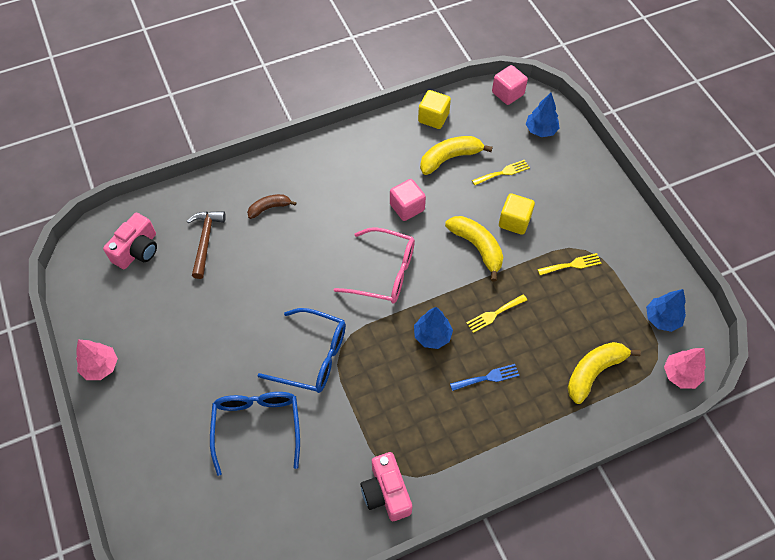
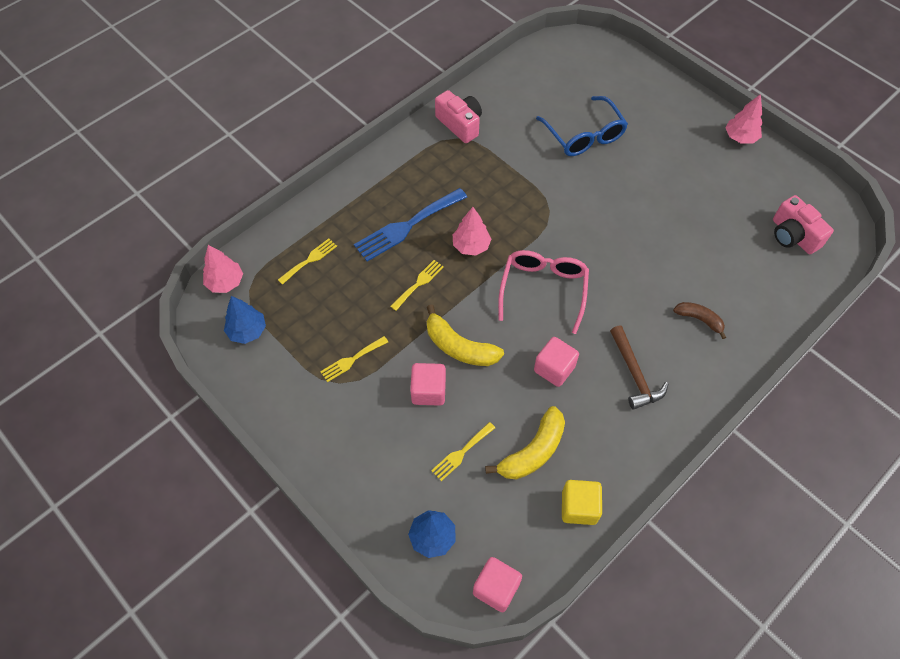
camera: 160 degrees right, 0 degrees up
(137, 250) = (793, 236): pink camera -> pink camera turned 45 degrees counterclockwise
(205, 241) = (737, 265): brown hammer -> brown hammer (634, 374)
(269, 208) = (699, 319): brown banana -> brown banana turned 105 degrees counterclockwise
(313, 357) = (569, 196): blue glasses -> none
(384, 273) = (543, 289): pink glasses -> pink glasses turned 105 degrees clockwise
(432, 335) = (471, 246): blue tree -> pink tree
(487, 377) = (407, 226): blue fork -> blue fork, size x1.87
(514, 221) = (428, 391): yellow cube -> pink cube
(593, 372) = (310, 260): yellow banana -> yellow fork

